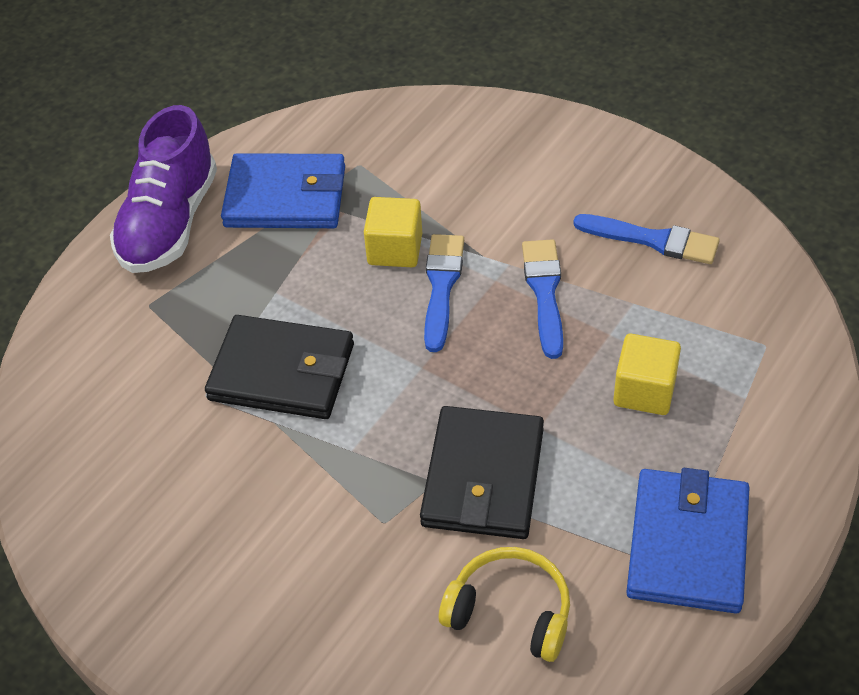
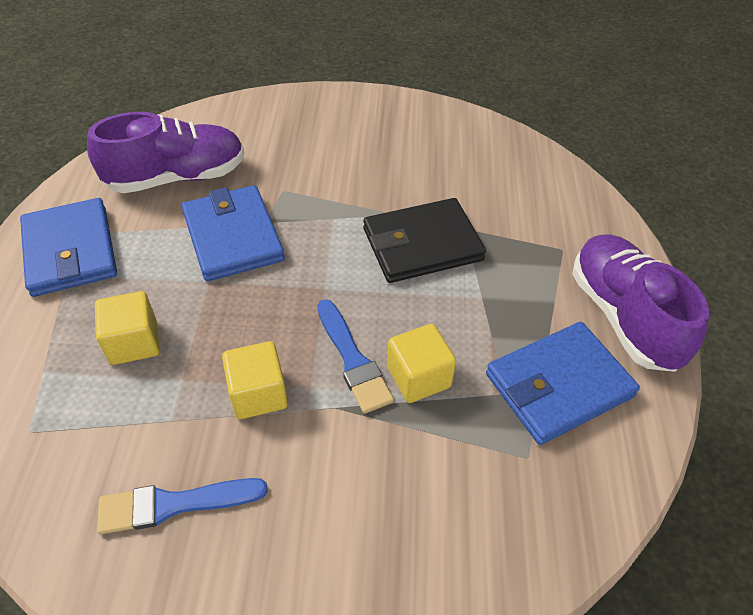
camera: 145 degrees right, 0 degrees up
(483, 477) = (232, 237): black wallet -> blue wallet
(510, 612) = (177, 177): yellow headphones -> purple shoe
(545, 293) = (258, 394): blue brush -> yellow cube

